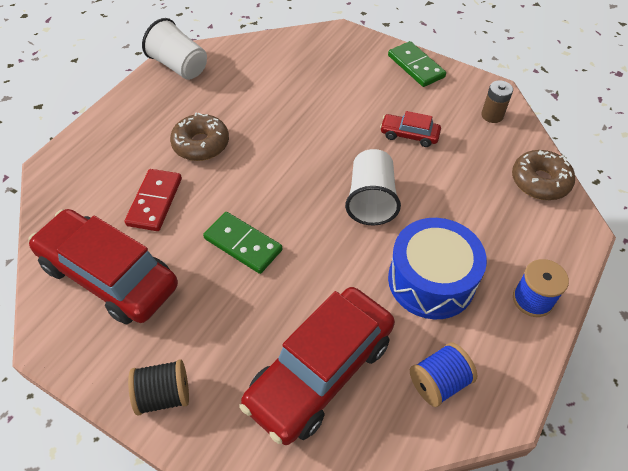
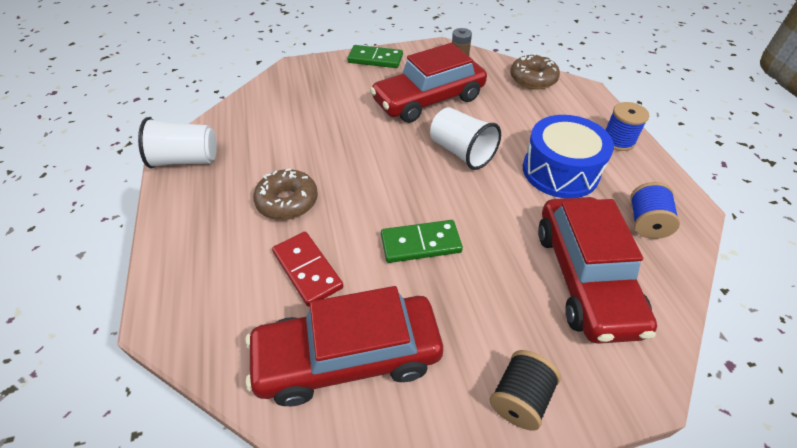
camera: 45 degrees left, 5 degrees down
(409, 135) = (428, 100): red car -> red car, size x2.19

